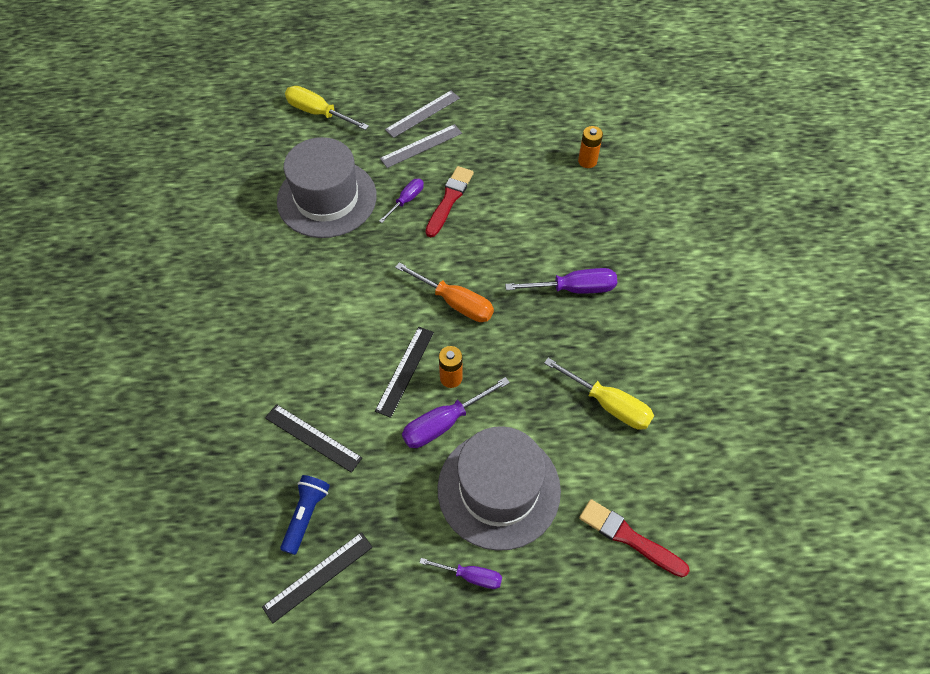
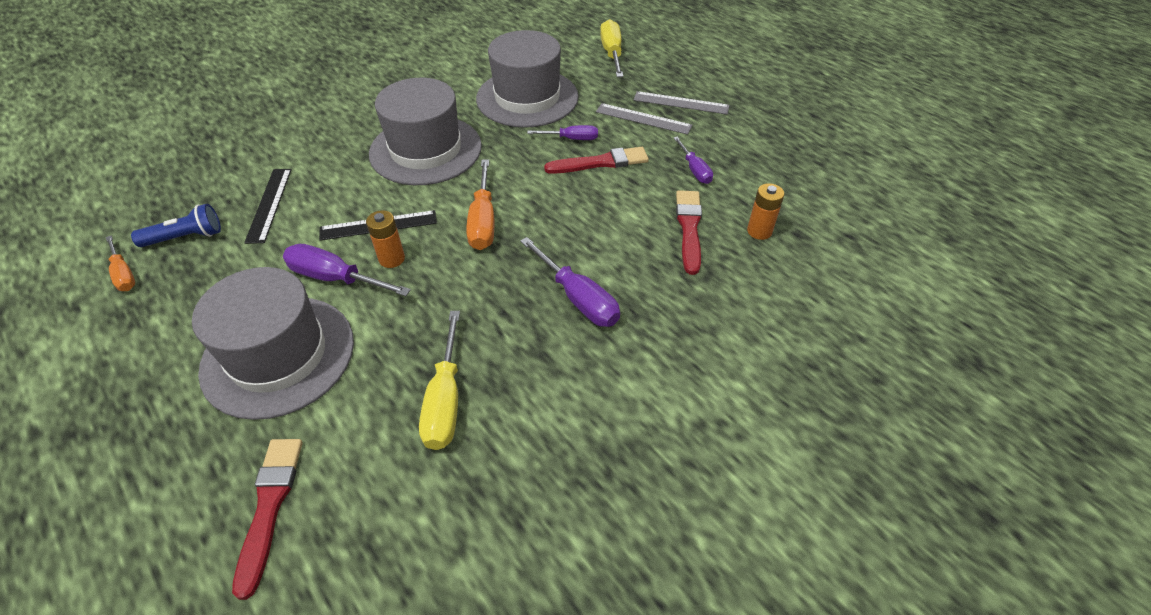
camera: 55 degrees right, 10 degrees down
(318, 576) = (124, 274): black ruler -> orange screwdriver
(335, 298) = (425, 150): none -> grey hat
(470, 576) = (162, 381): purple screwdriver -> purple screwdriver (694, 170)
(556, 193) = (689, 228): none -> red brush

